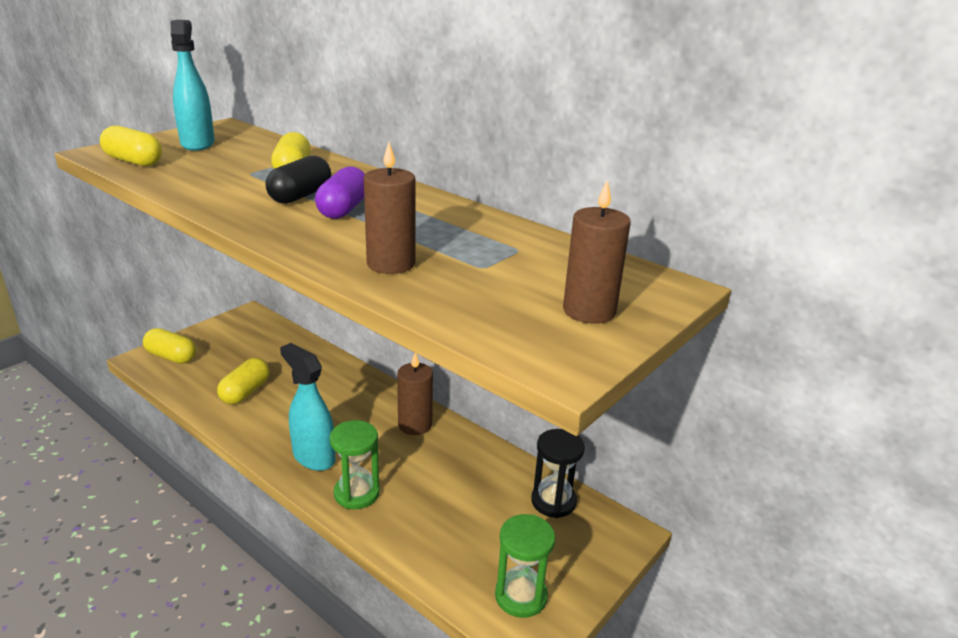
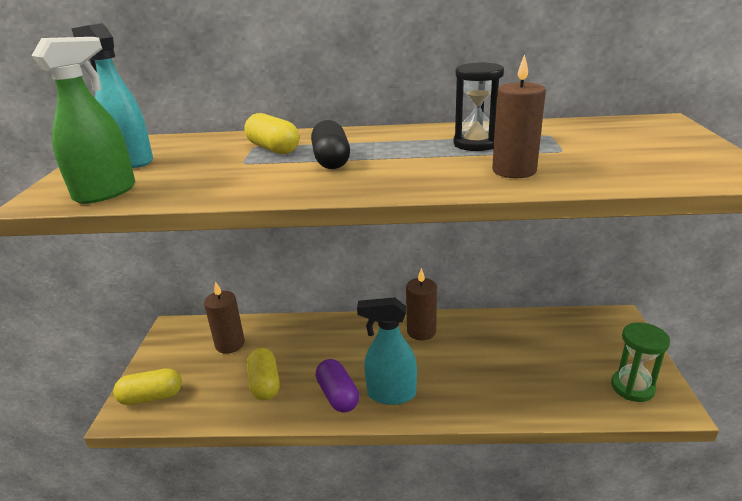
camera: 35 degrees left, 0 degrees up
(133, 161) = (106, 193): yellow capsule -> green spray bottle
(343, 209) = (387, 156): purple capsule -> purple capsule (338, 395)
(356, 493) = (456, 397): green hourglass -> none
(553, 501) = (563, 325): black hourglass -> black hourglass (475, 144)
(589, 311) = (671, 146): brown candle -> brown candle (230, 344)

